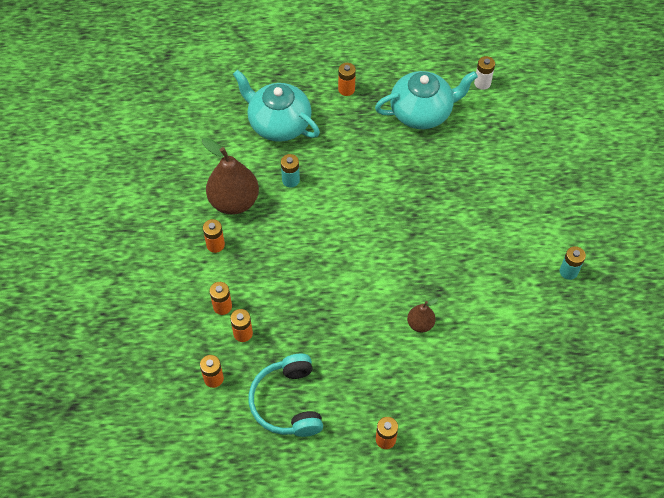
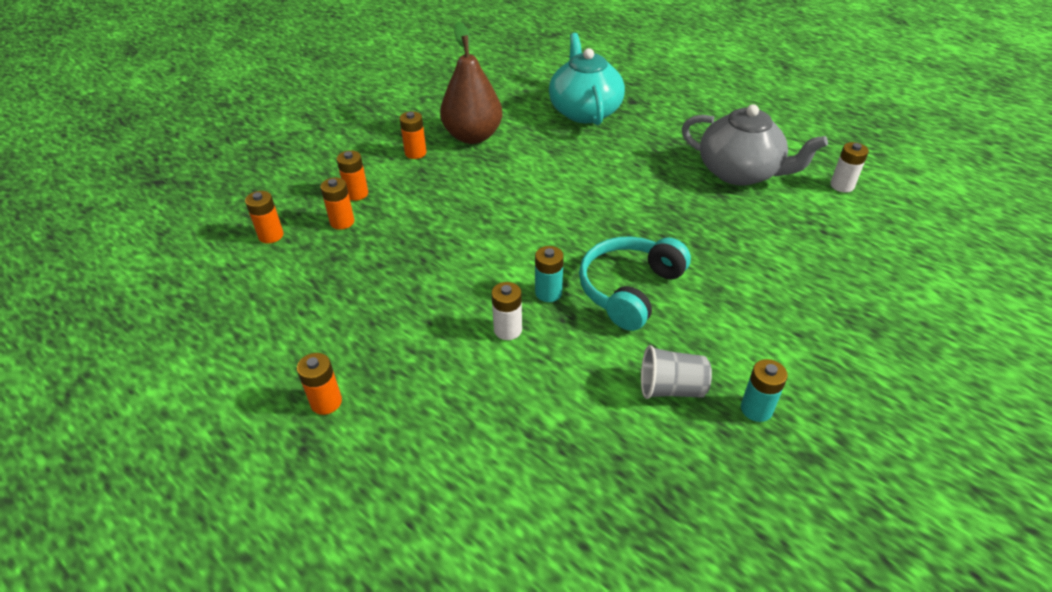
camera: 45 degrees right, 15 degrees down
(287, 402) = (295, 297): turquoise headphones -> turquoise headphones (629, 289)
(290, 180) = (541, 149): turquoise battery -> turquoise battery (548, 293)
(346, 89) = (680, 121): orange battery -> none
(420, 324) = (508, 330): brown pear -> white battery
(422, 112) = (740, 172): turquoise teapot -> grey teapot
(525, 291) = (671, 388): none -> grey cup

